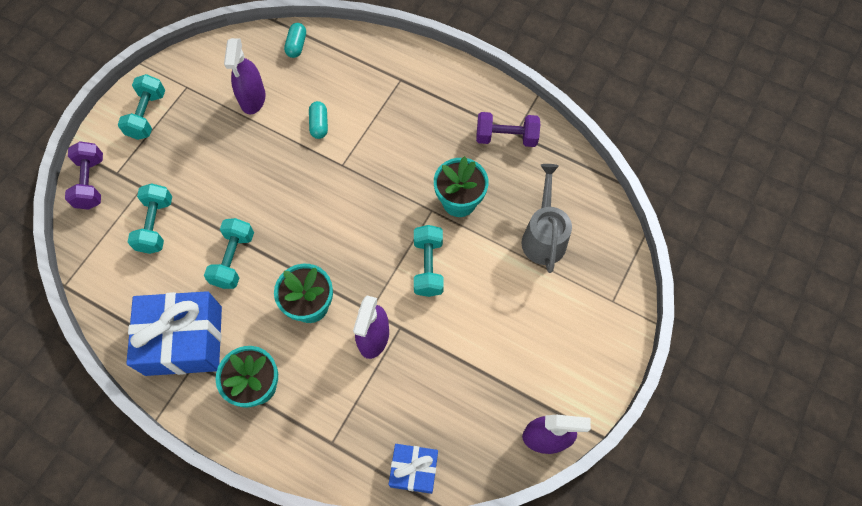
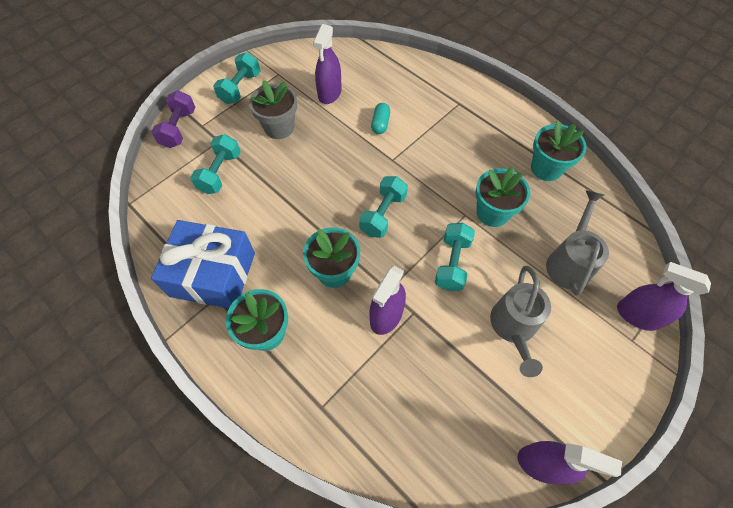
camera: 15 degrees right, 5 degrees down
(207, 155) = (279, 127): none -> grey flower pot
(233, 259) = (277, 215): turquoise dumbbell -> turquoise dumbbell (383, 214)
(296, 45) = (376, 61): turquoise capsule -> none
(414, 470) = (397, 459): blue gift -> none
(500, 318) = (513, 328): none -> grey watering can
(506, 137) = (546, 168): purple dumbbell -> turquoise flower pot
(615, 275) = (637, 315): none -> purple spray bottle

